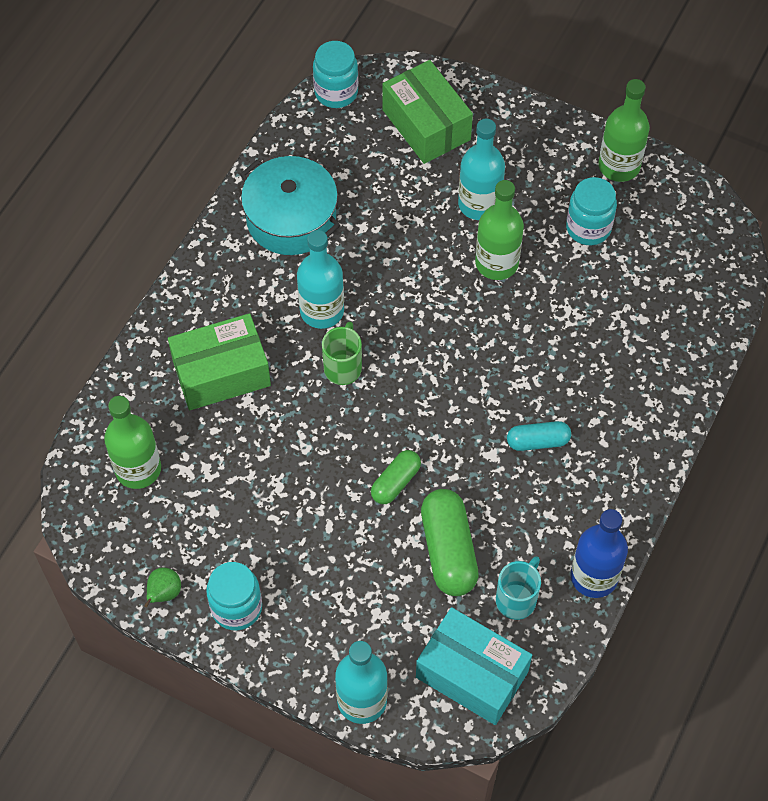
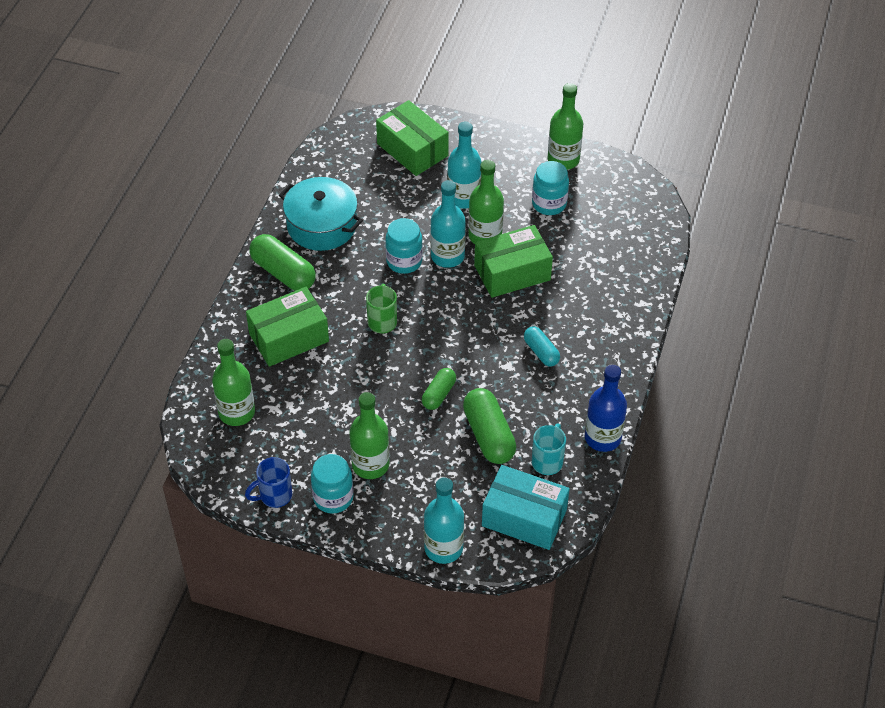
camera: 10 degrees left, 10 degrees down
(164, 593) = (274, 496): green pear -> blue mug
(230, 279) = (283, 273): none -> green capsule
(291, 568) = (370, 465): none -> green bottle
(322, 311) = (358, 285): turquoise bottle -> turquoise bottle (447, 256)
(336, 92) = (339, 136): turquoise jar -> turquoise jar (404, 261)
(522, 321) = (512, 273): none -> green box
(538, 441) = (541, 352): turquoise capsule -> turquoise capsule turned 75 degrees clockwise

